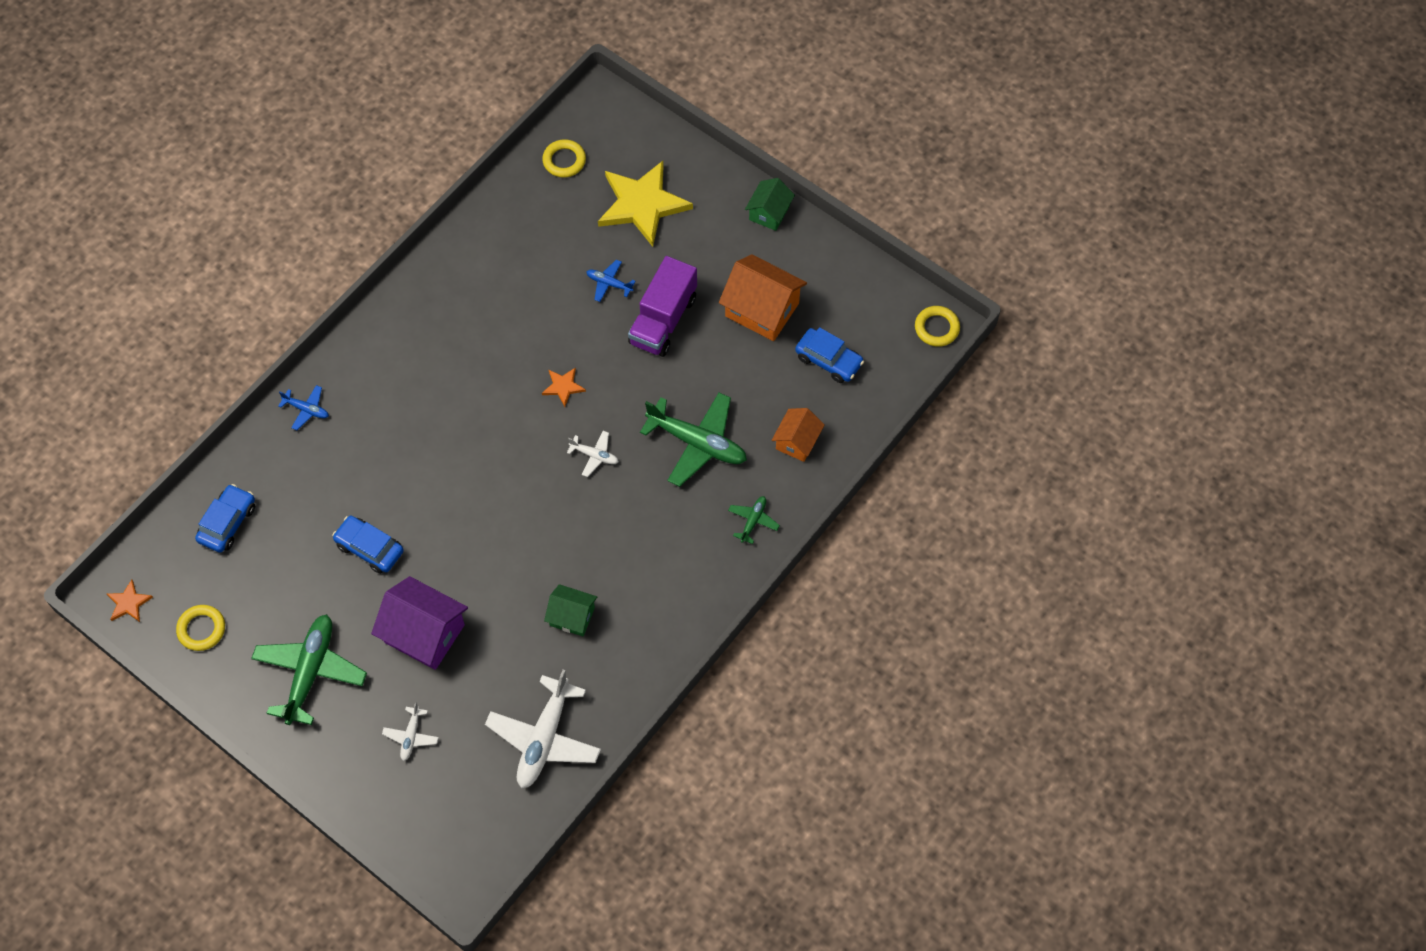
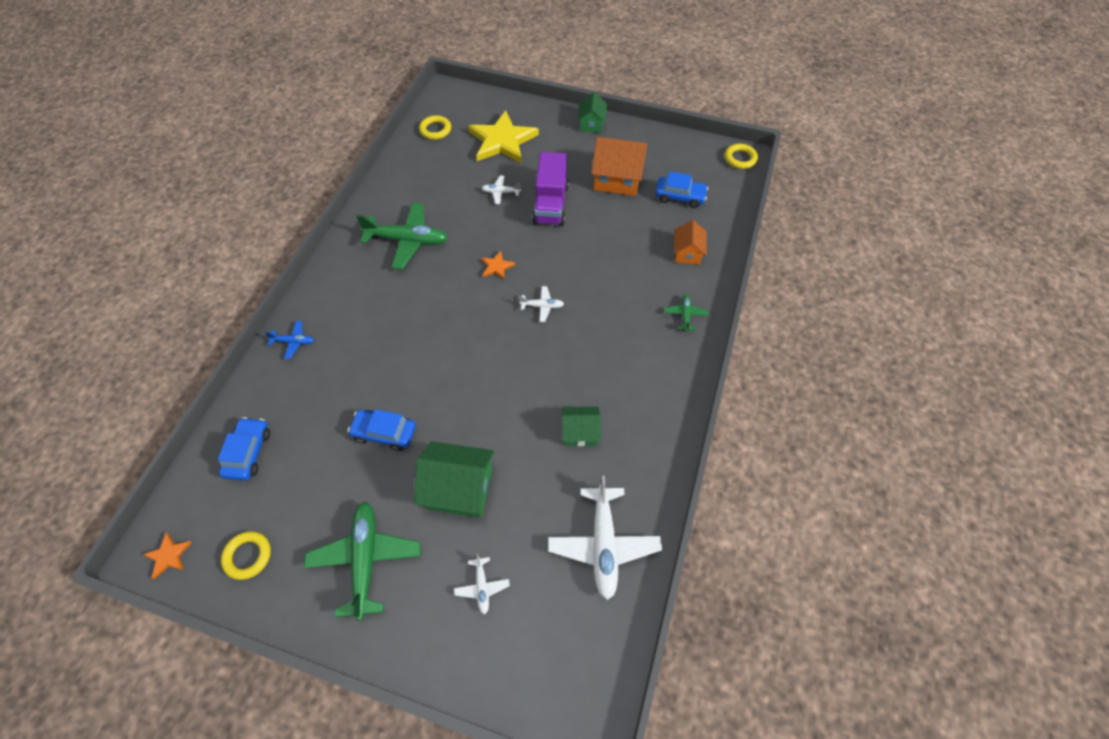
camera: 20 degrees left, 5 degrees down
(424, 633) = (459, 489): purple house -> green house
(609, 283) = (500, 192): blue plane -> white plane
(697, 443) = (616, 275): green plane -> green plane (407, 241)

